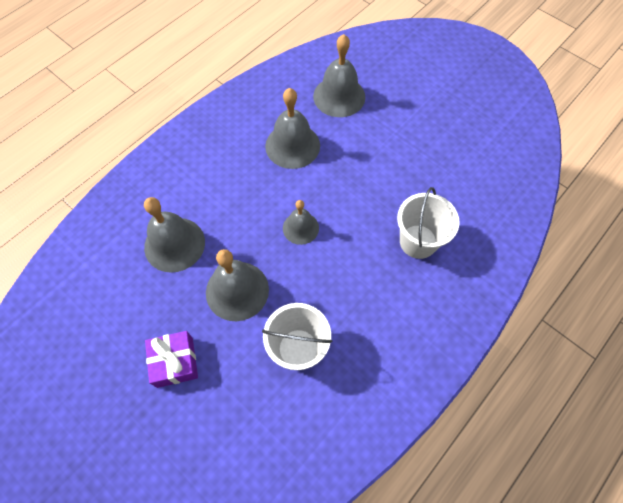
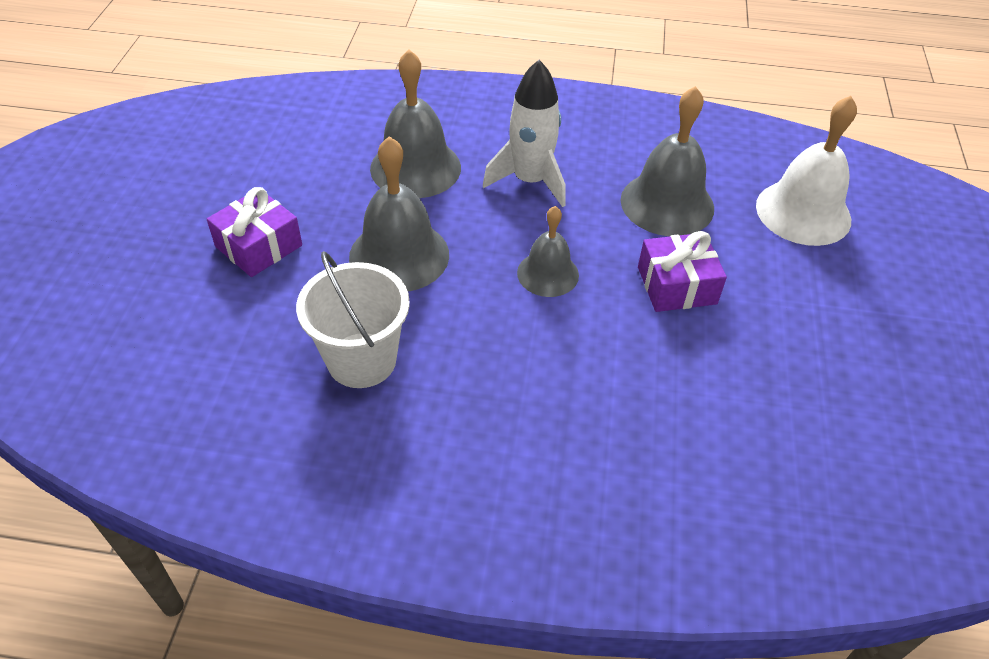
camera: 55 degrees right, 15 degrees down
(229, 195) = (530, 181): none -> white rocket
(339, 96) = (803, 212): grey bell -> white bell
(346, 178) = (676, 285): none -> purple gift
(418, 241) = (656, 425): white bucket -> none

